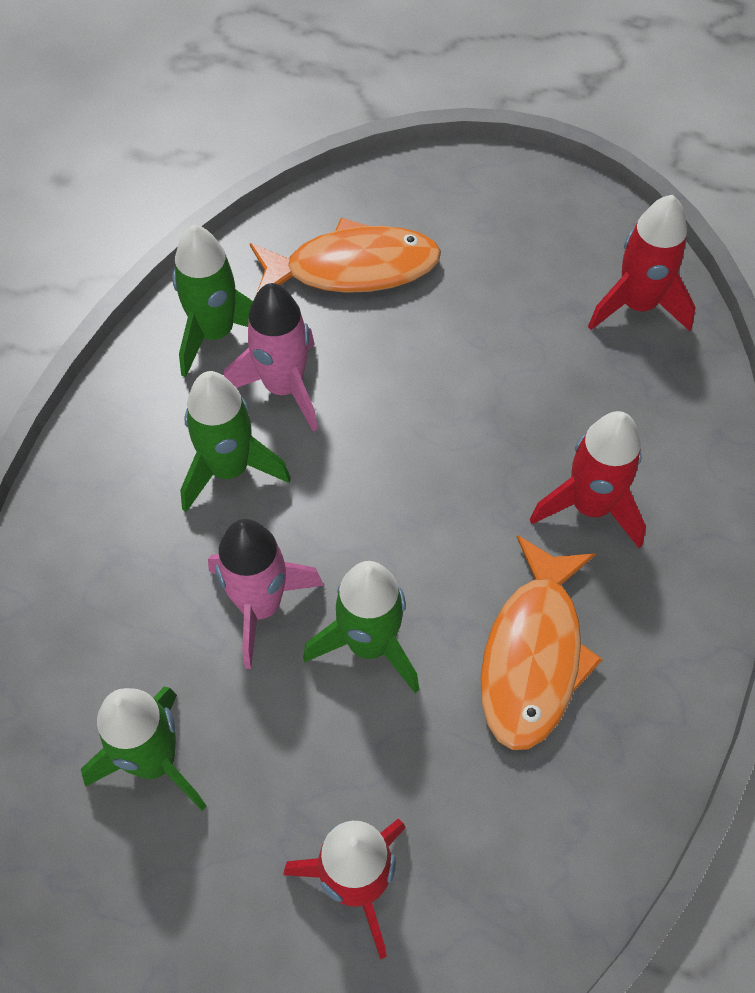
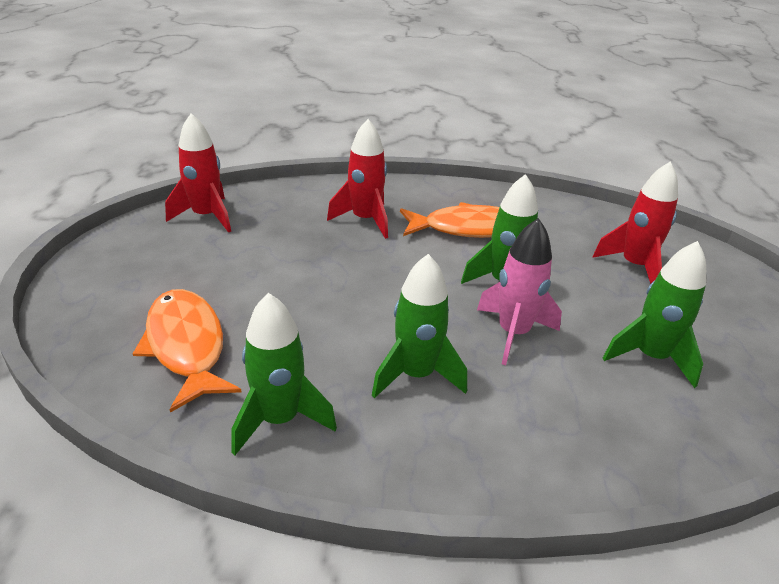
camera: 110 degrees left, 25 degrees down
(283, 387) = (325, 361): pink rocket -> none

